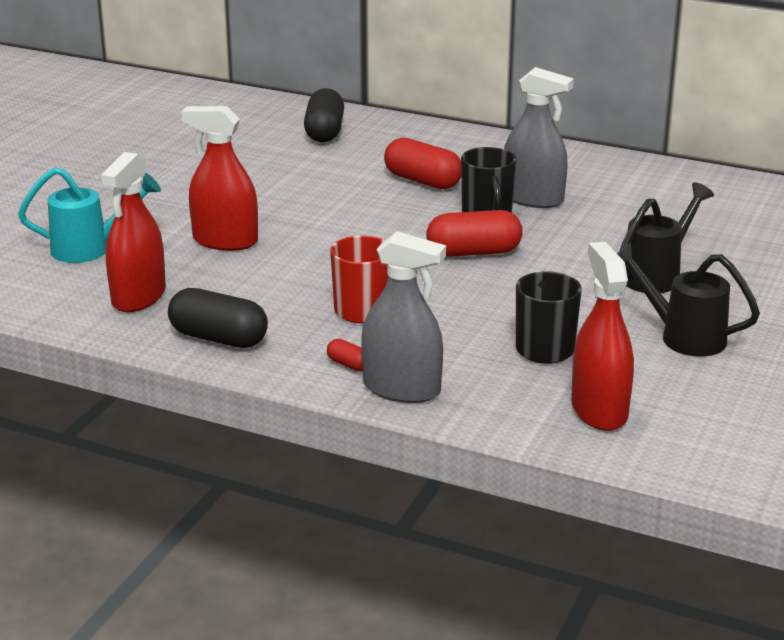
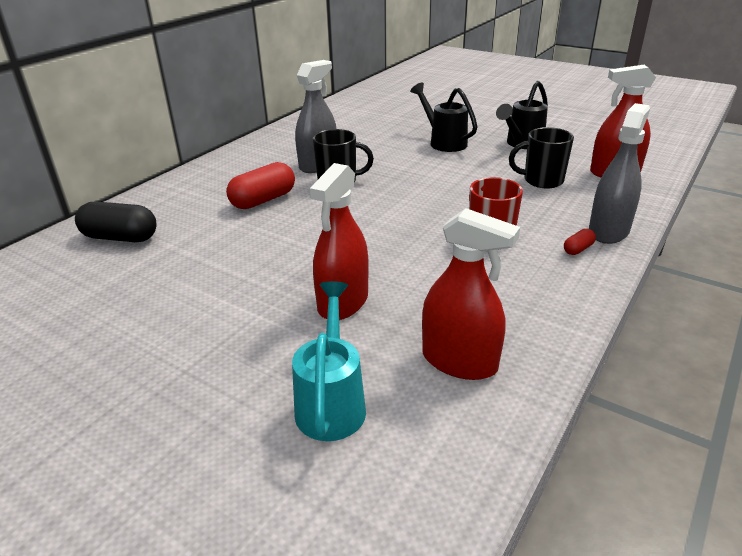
camera: 80 degrees left, 5 degrees up
(219, 338) = (543, 310): black capsule -> none
(474, 252) = (399, 191): red capsule -> none

